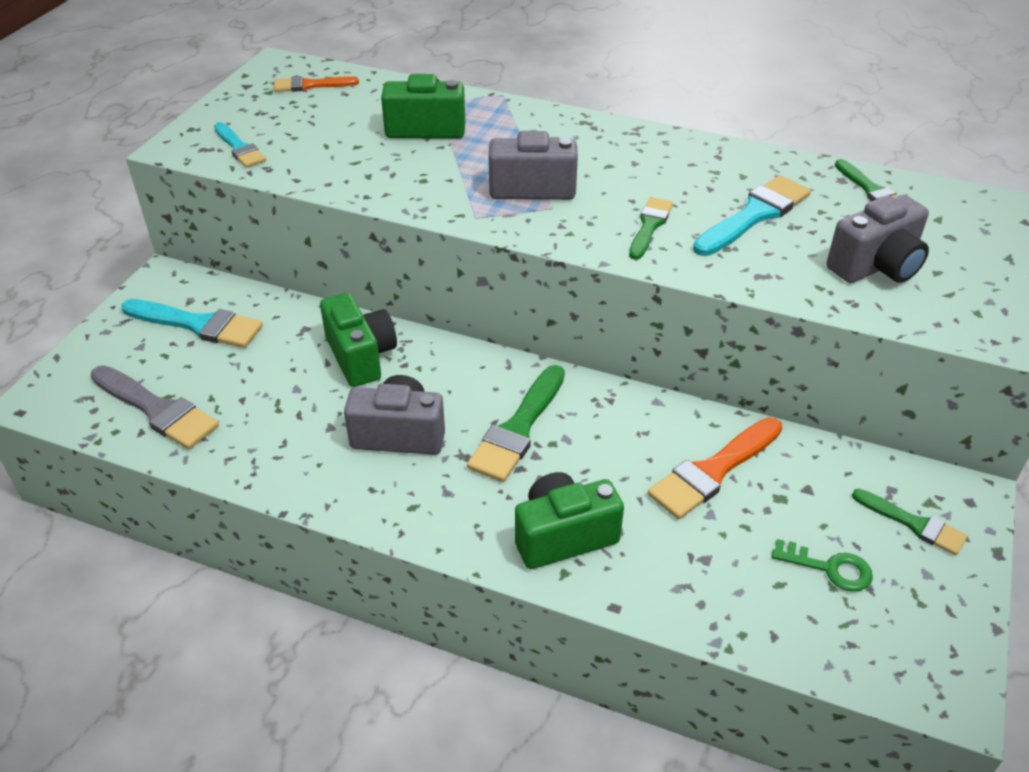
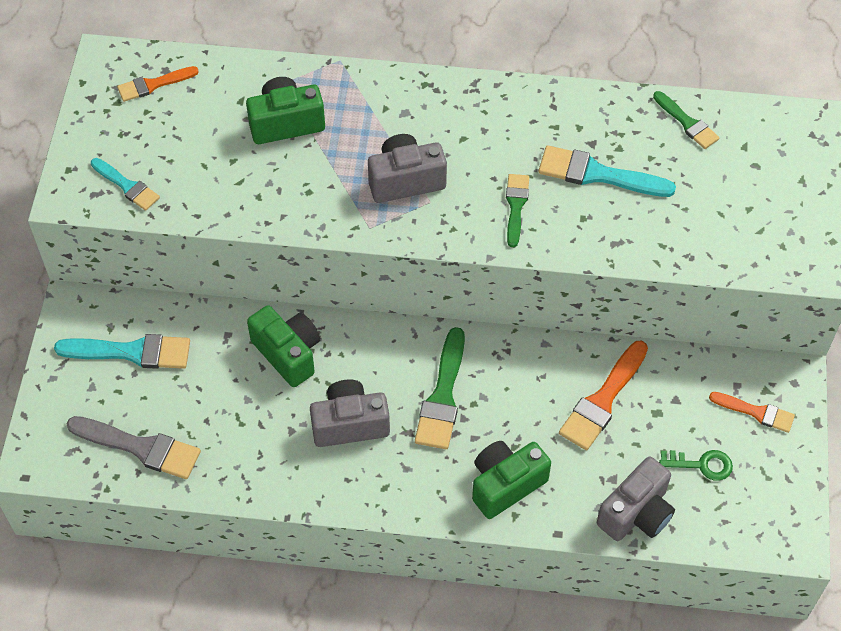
camera: 15 degrees left, 15 degrees up
(754, 215) = (598, 174): turquoise brush -> turquoise brush turned 105 degrees counterclockwise
(876, 266) = (702, 213): grey camera -> grey camera (636, 513)
(913, 524) = (756, 412): green brush -> orange brush

